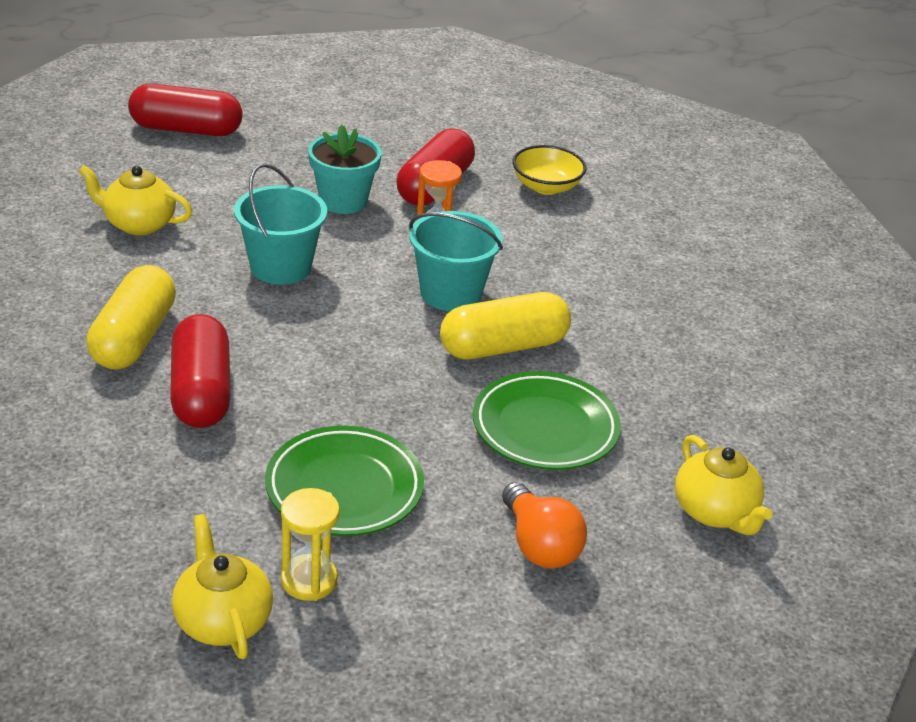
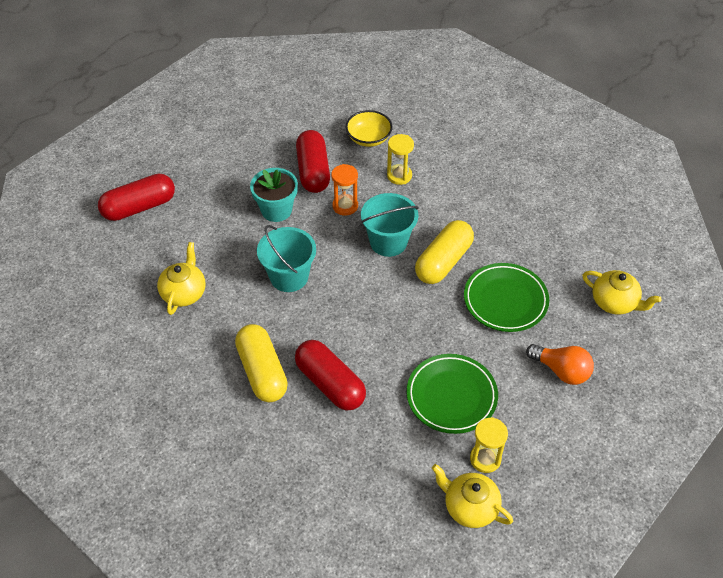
camera: 30 degrees left, 15 degrees up
(138, 224) = (184, 293): yellow teapot -> yellow teapot turned 120 degrees clockwise
(545, 238) = (399, 176): none -> yellow hourglass

